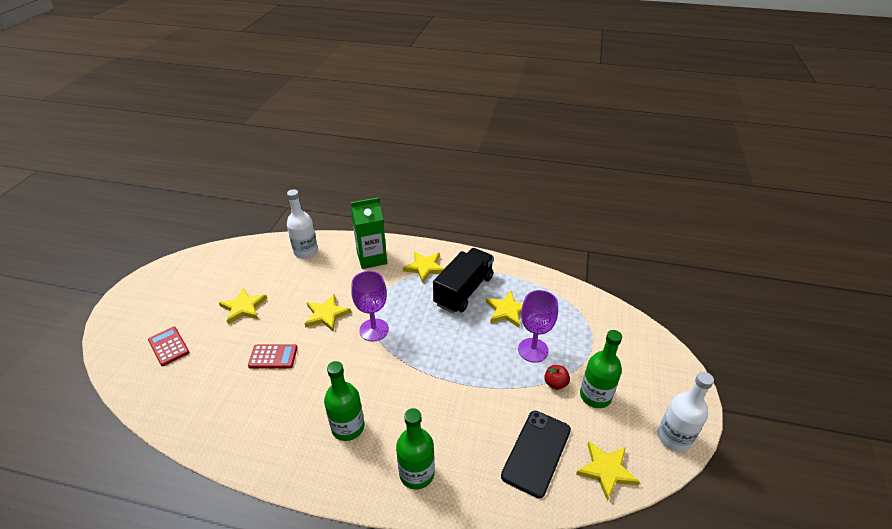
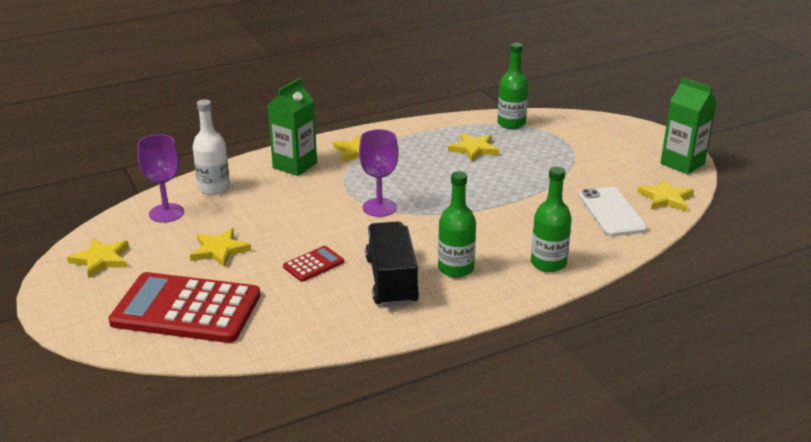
camera: 40 degrees left, 10 degrees down
(169, 346) = (186, 309): red calculator -> red calculator, size x2.29
(326, 315) = (317, 218): yellow star -> yellow star (101, 259)
(464, 291) = (418, 152): black truck -> black truck (391, 281)
(533, 350) = (528, 162): purple goblet -> purple goblet (166, 213)
(536, 452) = (611, 212): black phone -> white phone
(555, 383) = (571, 172): red apple -> none
(595, 396) = (607, 166): green bottle -> green bottle (511, 123)
(674, 437) = (682, 163): white bottle -> green carton

